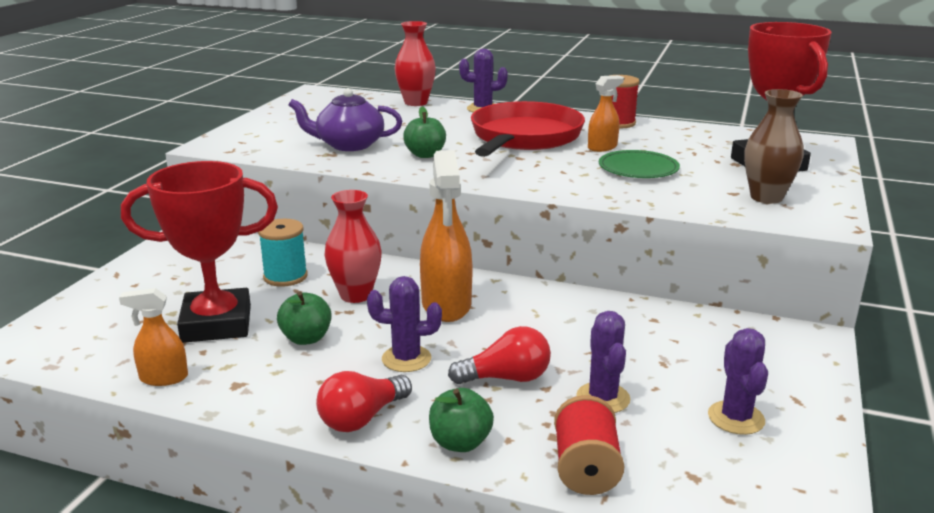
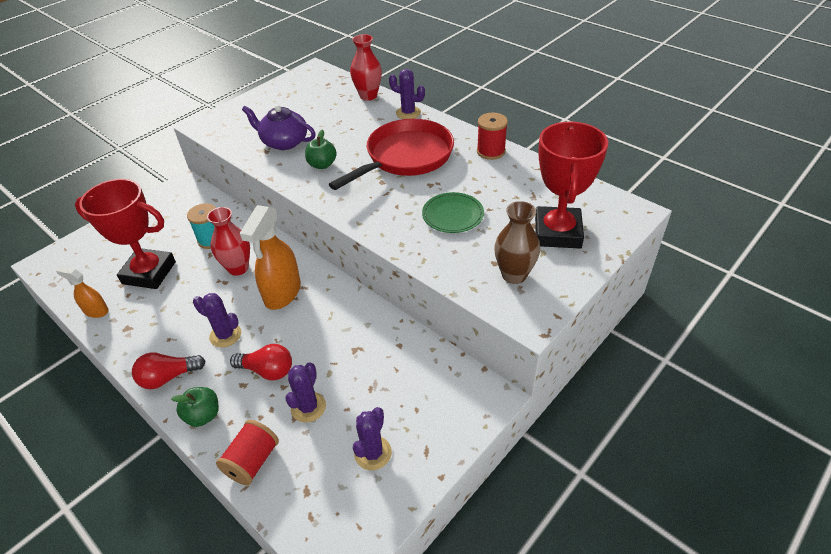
camera: 25 degrees right, 20 degrees up
(306, 338) = (185, 300): green apple -> none
(602, 147) = (451, 182): orange spray bottle -> none

